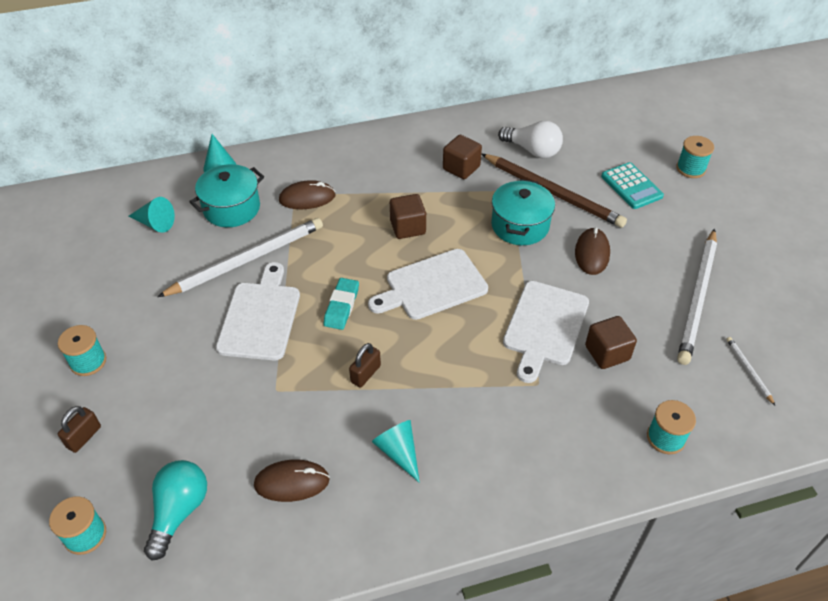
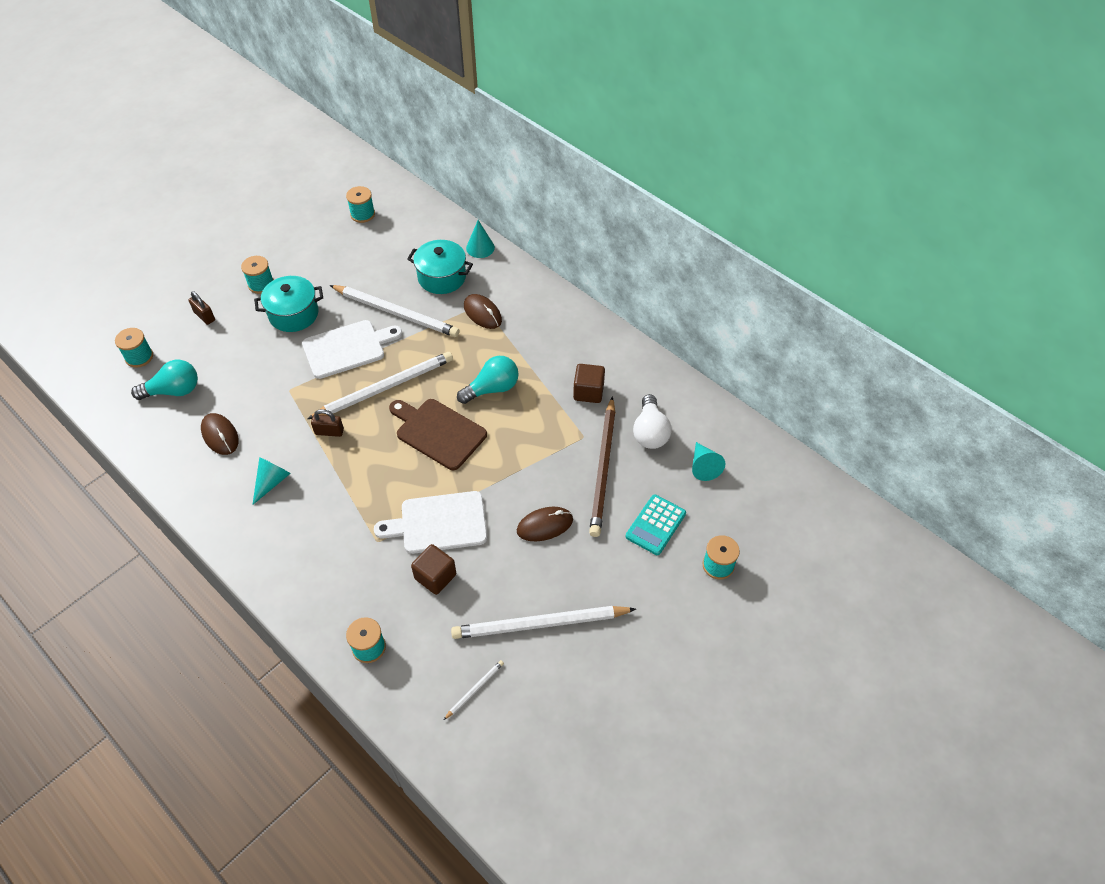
camera: 60 degrees right, 5 degrees up
(76, 235) = (362, 214): none -> turquoise spool
(84, 437) = (204, 316): brown padlock -> brown padlock turned 45 degrees clockwise
(155, 223) = (399, 246): turquoise cone -> turquoise cone (703, 466)
(341, 306) = (384, 388): turquoise eraser -> white pencil
(408, 227) = (492, 389): brown cube -> turquoise light bulb
(432, 286) = (438, 432): white cutting board -> brown cutting board
(520, 225) = (544, 461): turquoise pot -> turquoise pot (293, 314)

